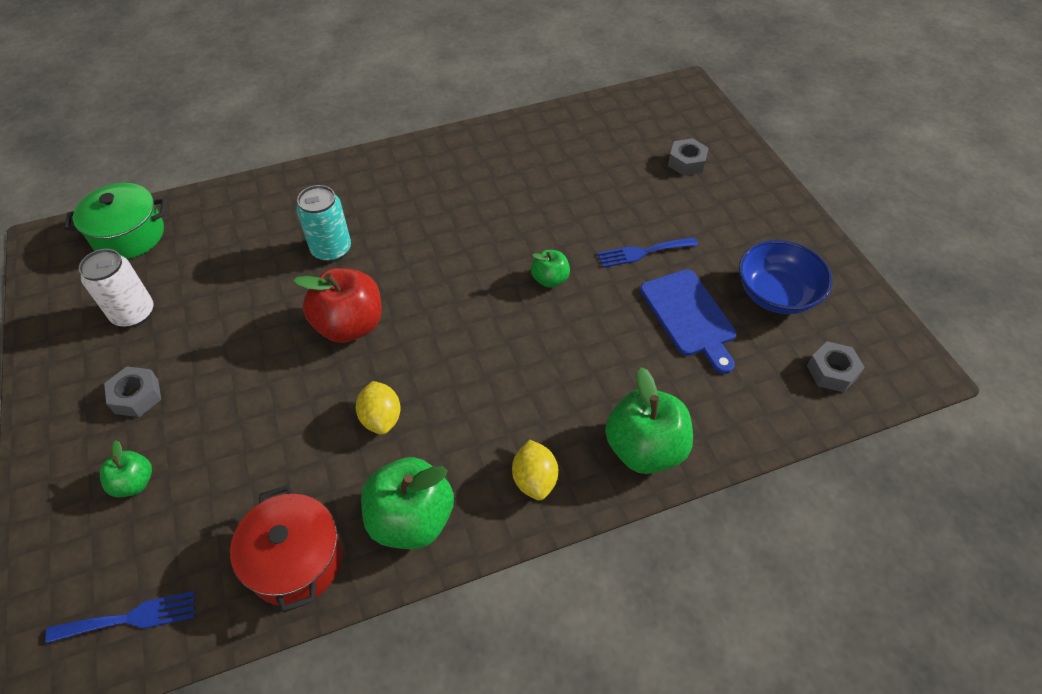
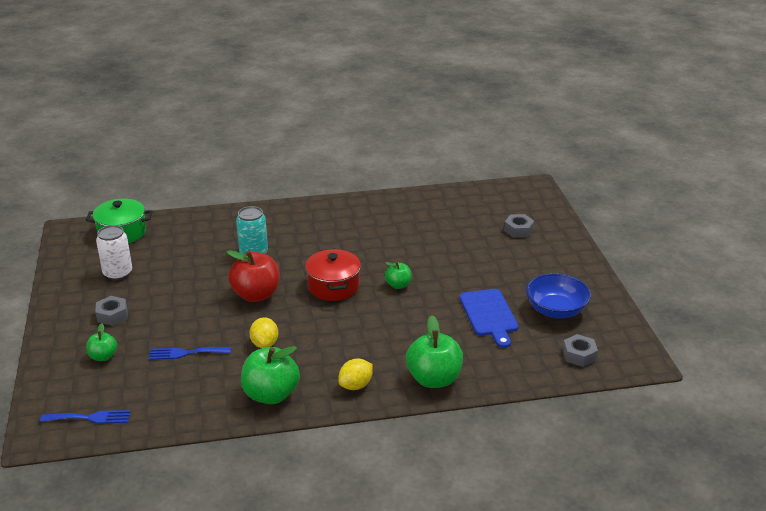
camera: 10 degrees right, 20 degrees down
(296, 560) = (194, 404): red pot -> red pot (333, 286)
(534, 480) = (356, 385): yellow lemon -> yellow lemon turned 45 degrees clockwise
(643, 252) = (468, 277): blue fork -> blue fork (185, 353)

